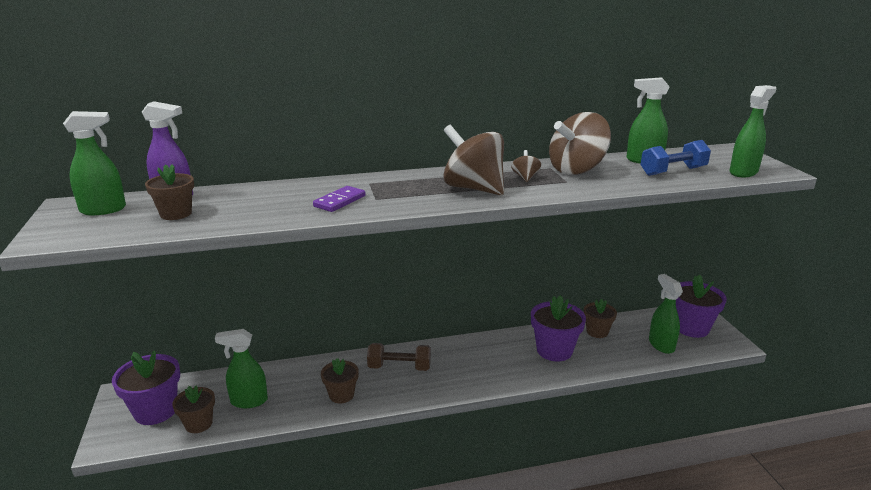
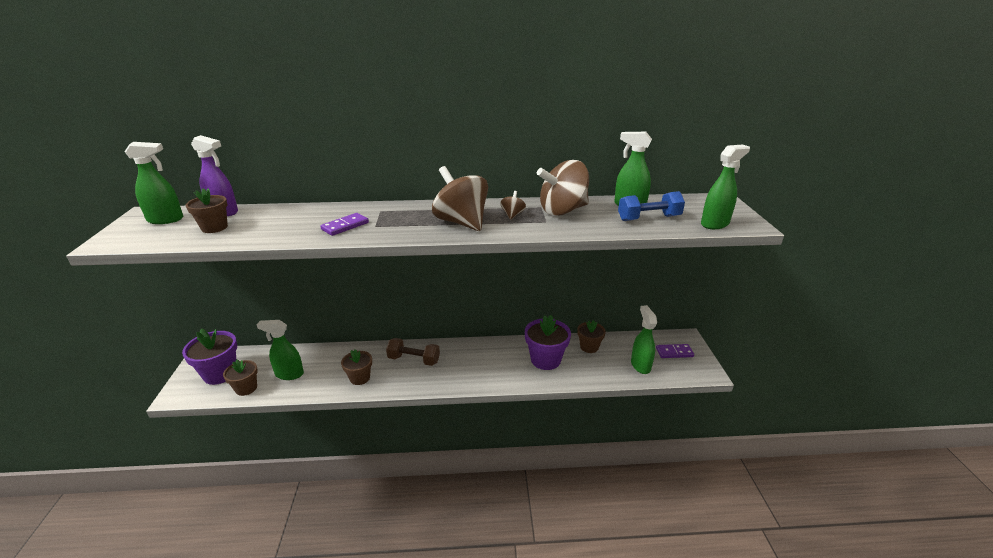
camera: 10 degrees right, 5 degrees up
(691, 328) = (674, 352): purple flower pot -> purple domino

